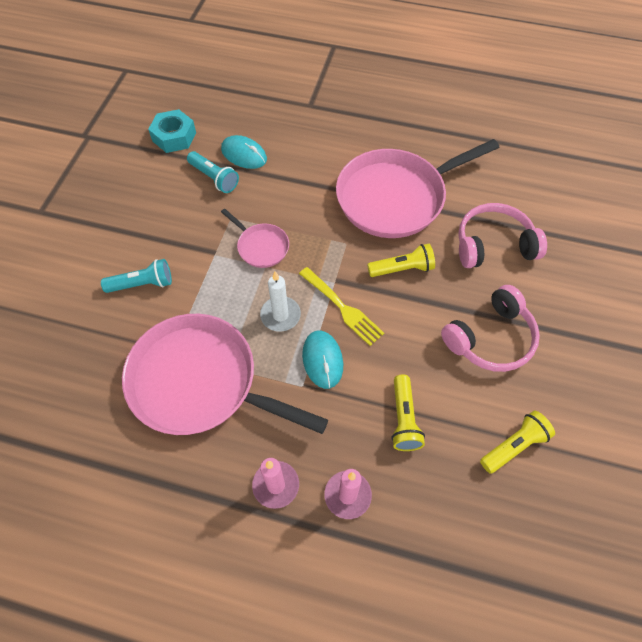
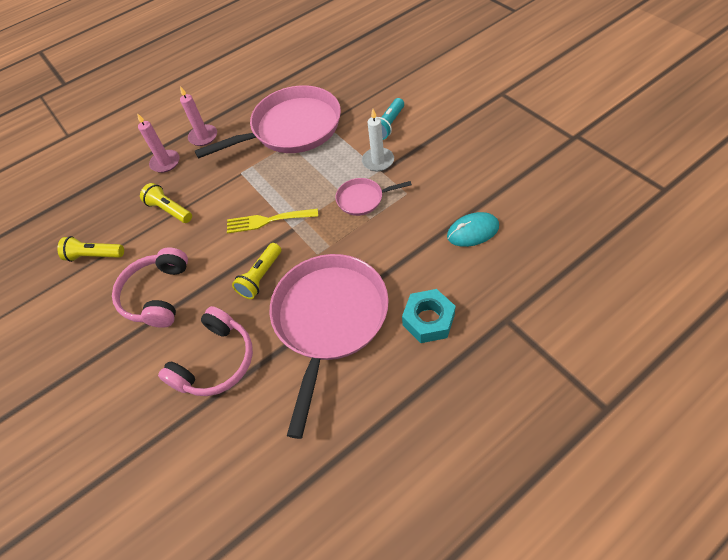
camera: 135 degrees right, 5 degrees down
(174, 137) = (533, 192): turquoise nut -> turquoise nut (428, 320)
(214, 178) = (459, 199): turquoise flashlight -> none
(280, 315) = (296, 184): white candle -> white candle (378, 161)
(322, 360) = (245, 190): turquoise mouse -> none
(514, 446) = (94, 255): yellow flashlight -> yellow flashlight turned 90 degrees clockwise

